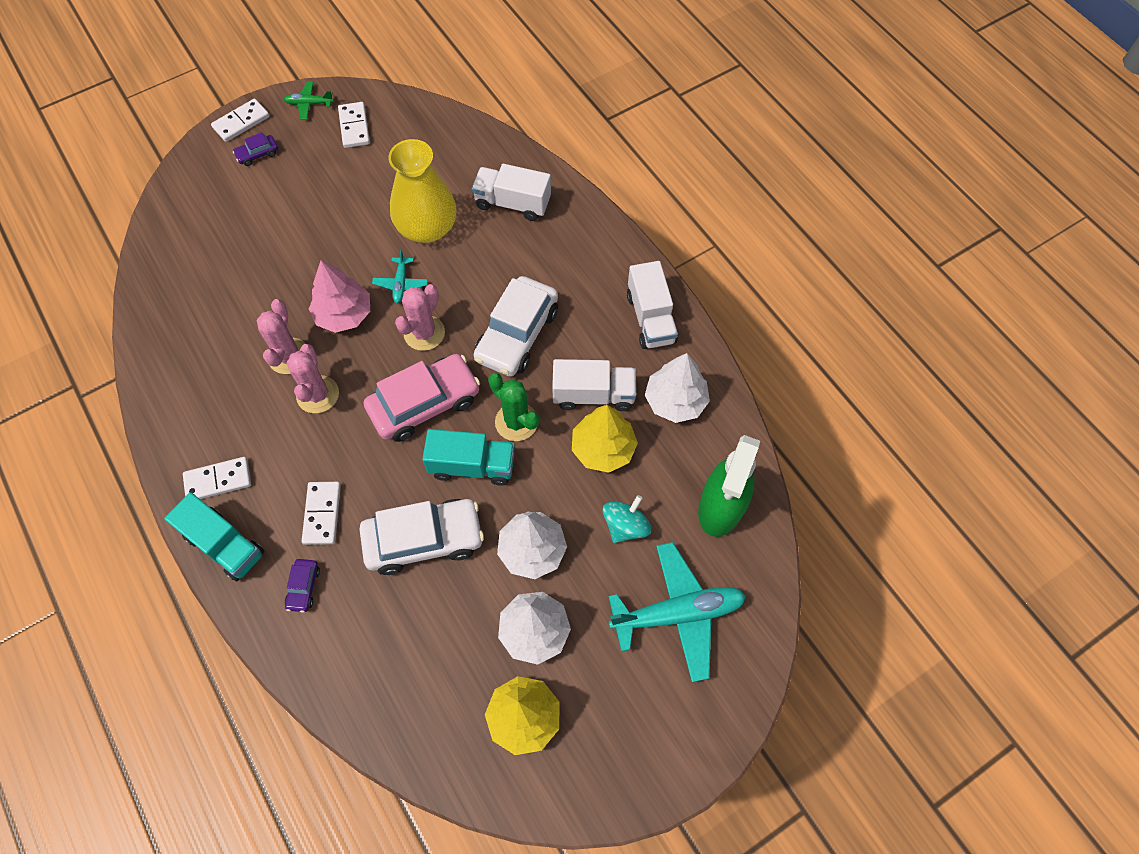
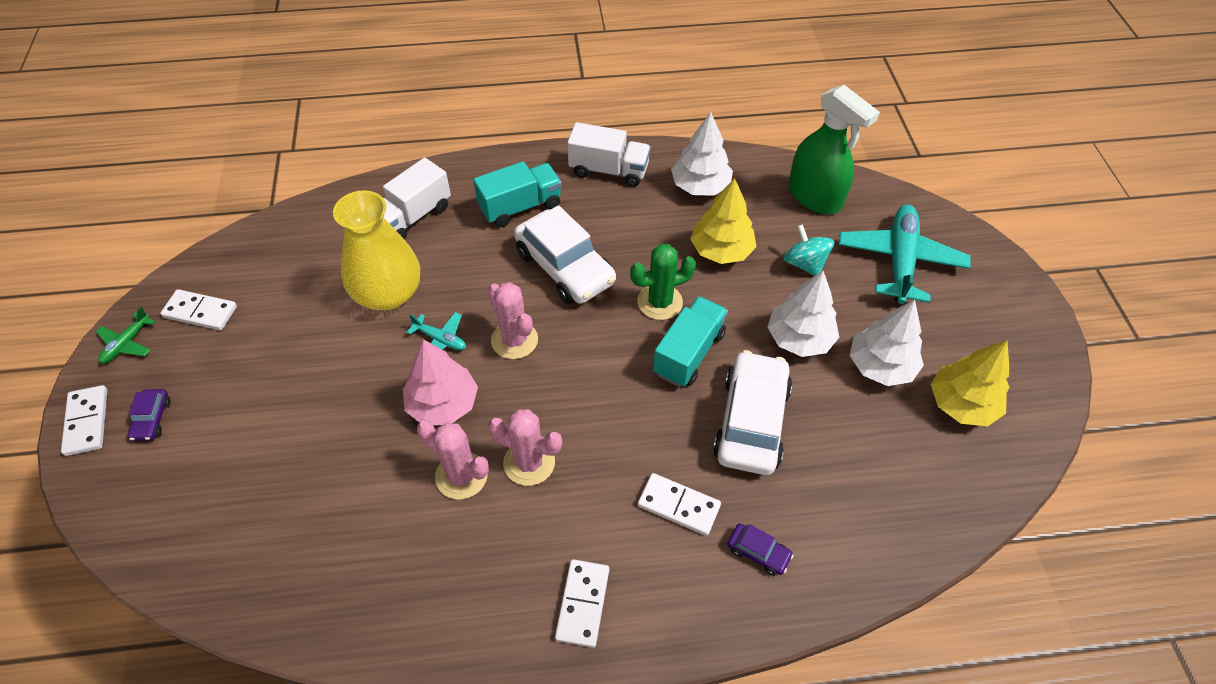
camera: 65 degrees left, 10 degrees down
(225, 545) = (670, 621): turquoise truck -> turquoise truck (520, 207)
(424, 404) = (597, 368): pink car -> none
(593, 395) = (663, 236): white truck -> none

